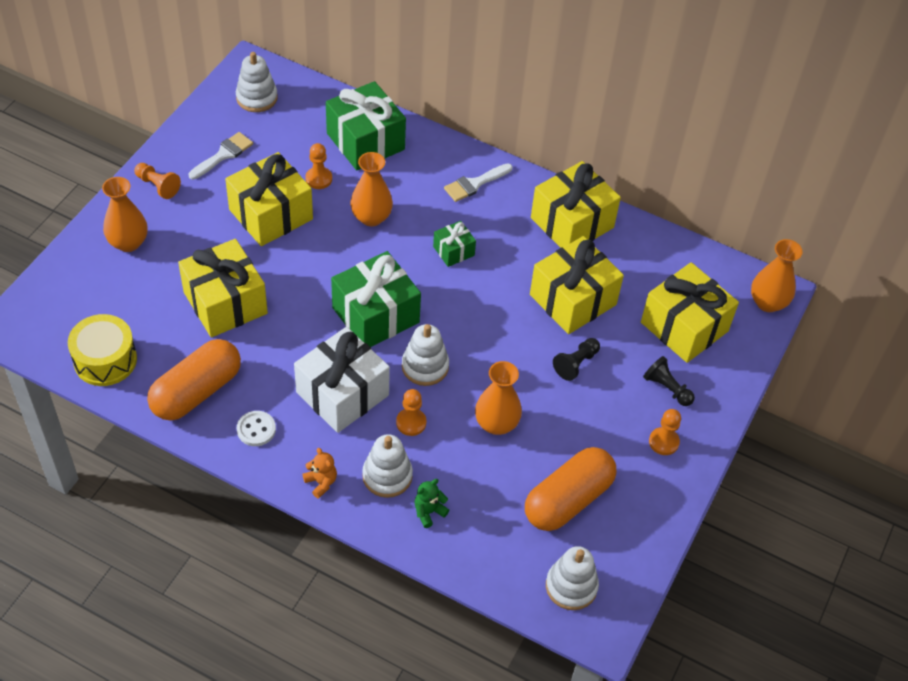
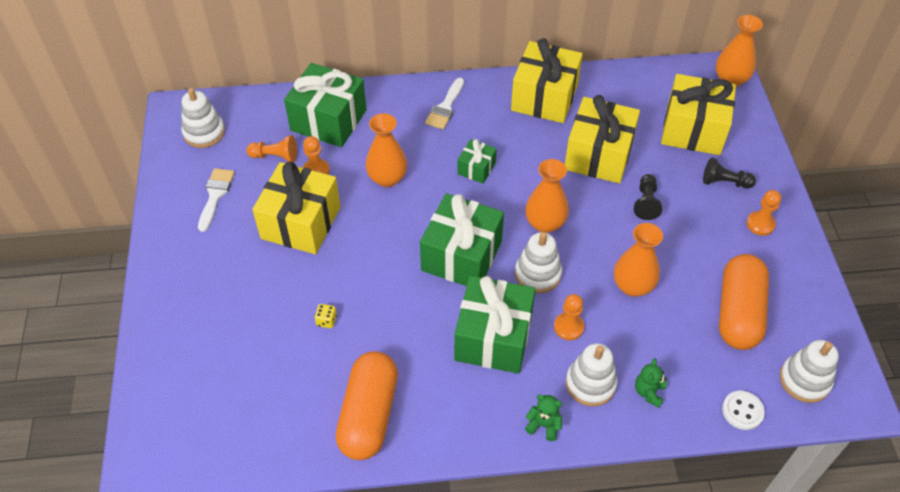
camera: 30 degrees left, 0 degrees up
(105, 360) = (260, 439): yellow drum -> none
(128, 242) = (192, 319): orange vase -> orange vase (545, 223)
(158, 186) = (177, 254): orange pawn -> orange pawn (275, 156)
(225, 303) = (326, 321): yellow gift -> yellow dice
(256, 429) = (449, 415): white button -> white button (742, 411)
(321, 482) = (543, 425): orange teddy bear -> green teddy bear
(342, 394) = (493, 337): white gift -> green gift

